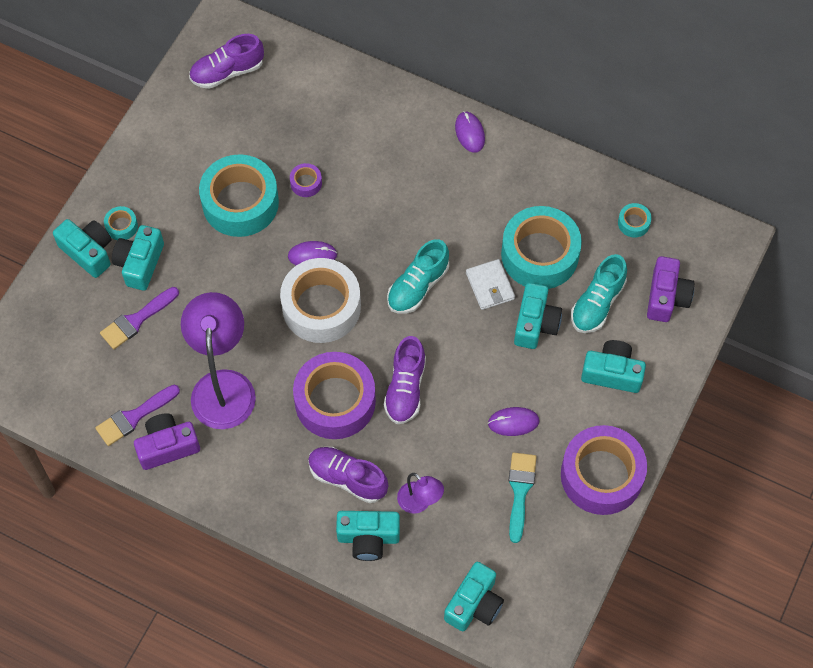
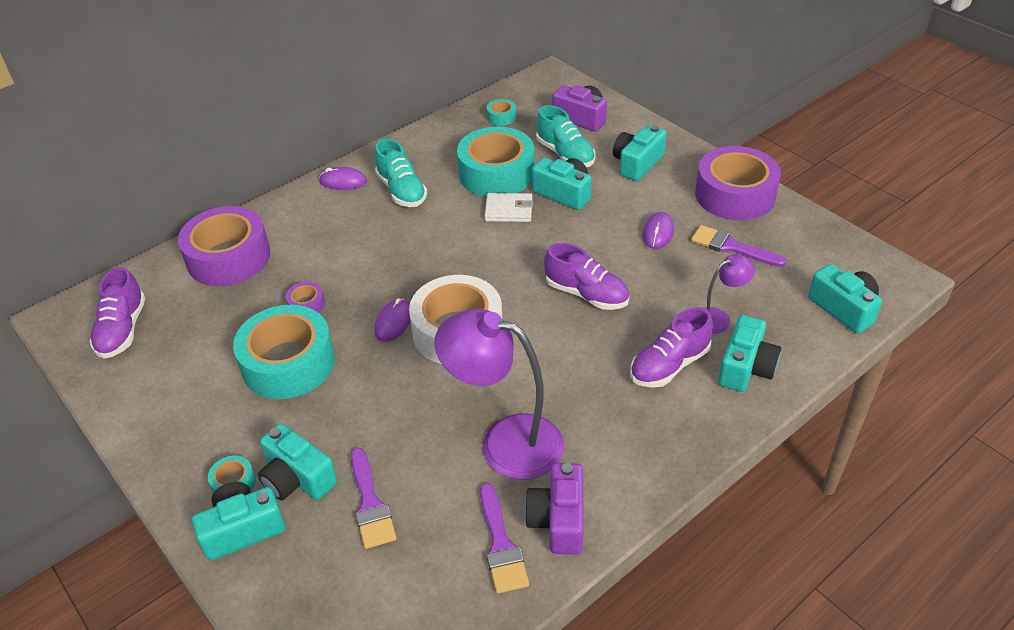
camera: 65 degrees left, 20 degrees down
(335, 401) = (574, 351): purple tape -> purple tape (228, 257)
(418, 286) = (479, 256): turquoise shoe -> turquoise shoe (401, 191)
(520, 491) = (731, 247): turquoise brush -> purple brush

